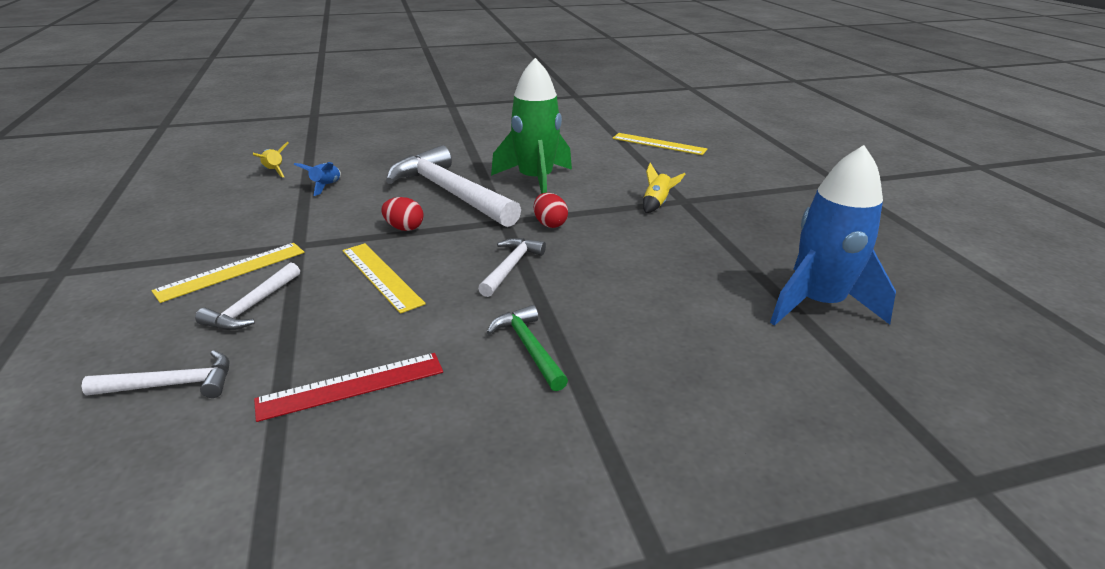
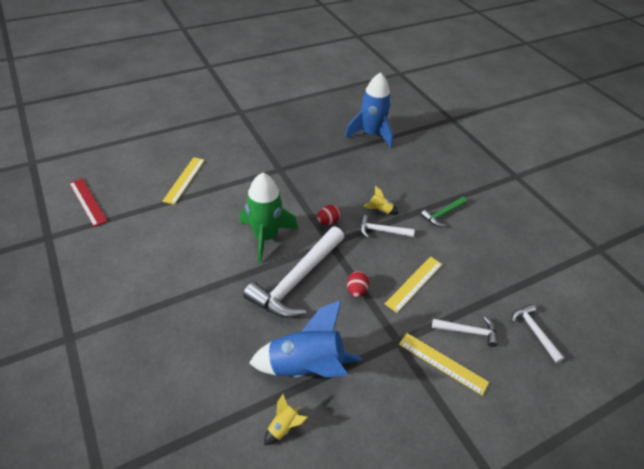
camera: 105 degrees left, 15 degrees up
(326, 186) = (306, 366): blue rocket -> blue rocket, size x2.37
(351, 385) = (496, 265): red ruler -> red ruler (87, 202)
(657, 204) = (288, 179): yellow rocket -> yellow rocket (380, 210)

